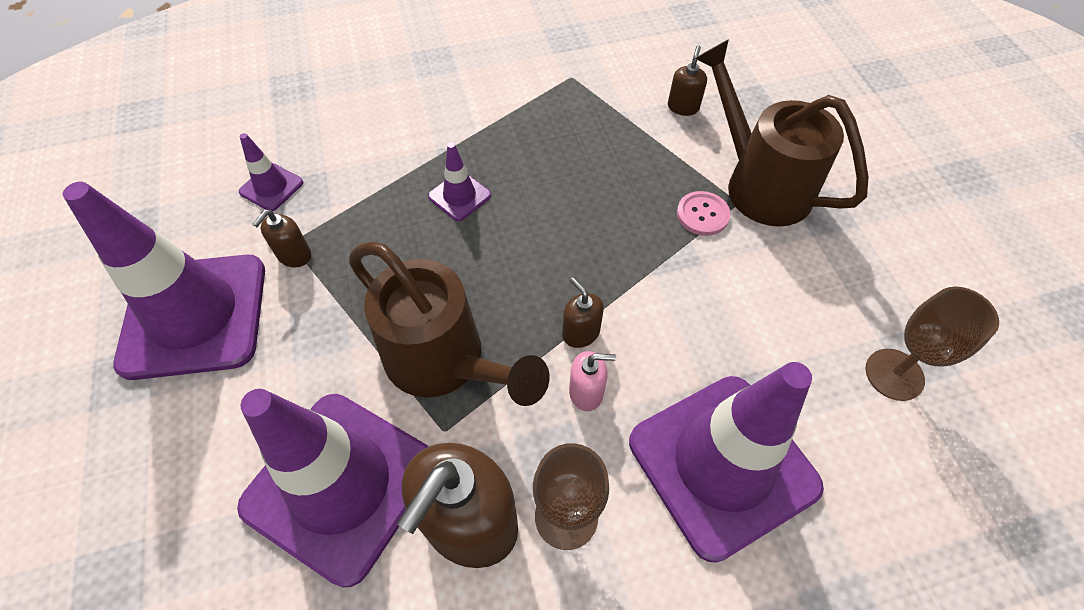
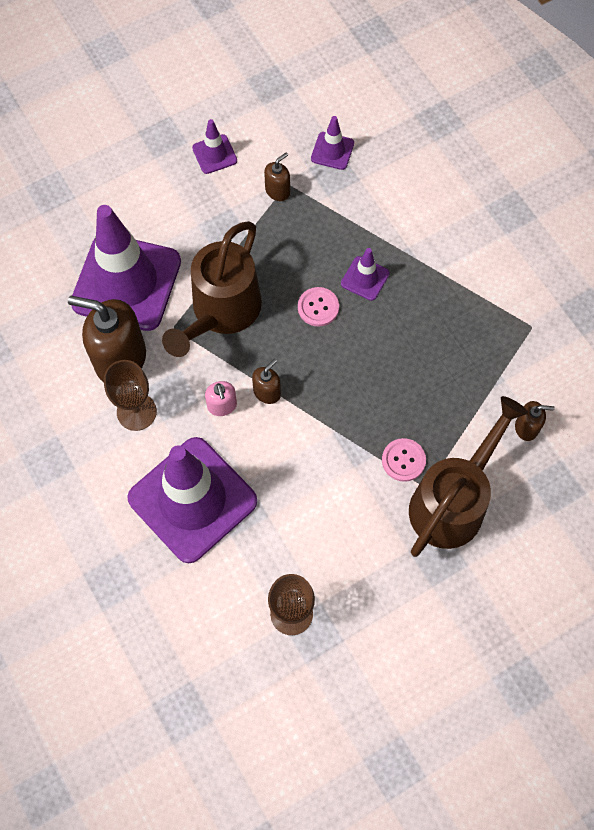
camera: 75 degrees right, 10 degrees up
(194, 315) = (214, 154): purple traffic cone -> purple traffic cone, size x0.42
(294, 255) = (277, 191): brown soap dispenser -> brown soap dispenser turned 120 degrees clockwise
(479, 250) = (318, 307): none -> pink button

